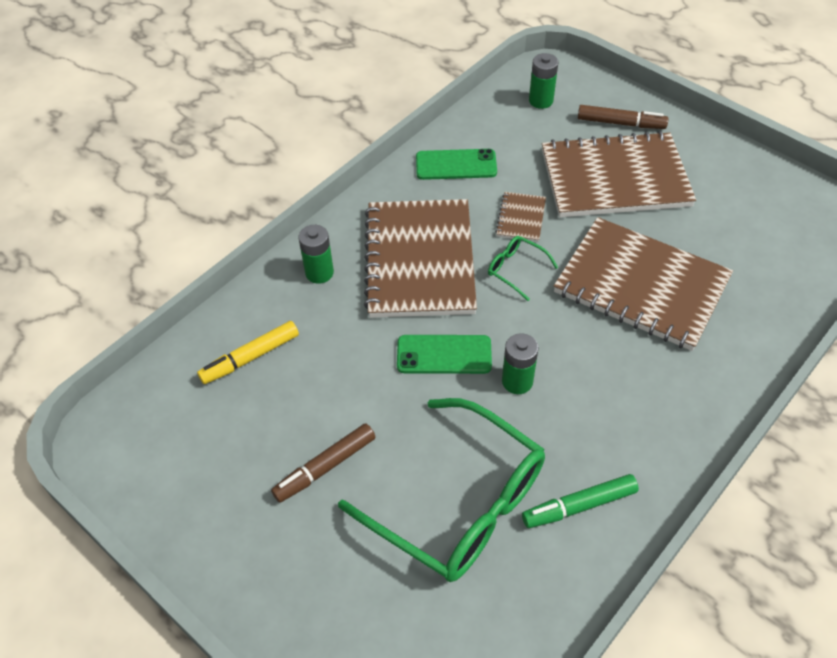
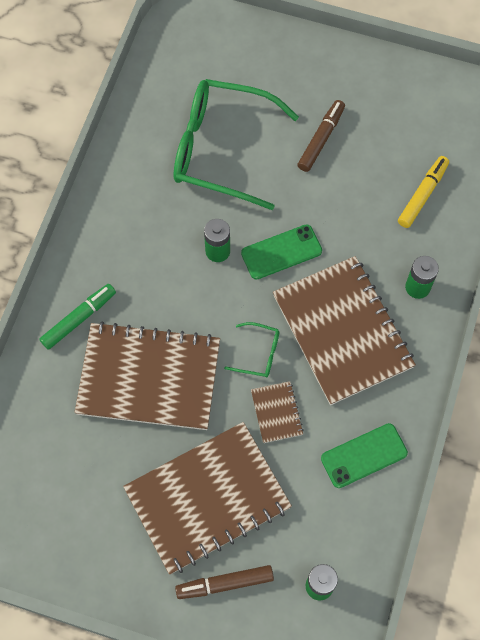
camera: 155 degrees right, 15 degrees up
(579, 506) = (142, 177): green marker -> green marker (78, 319)

